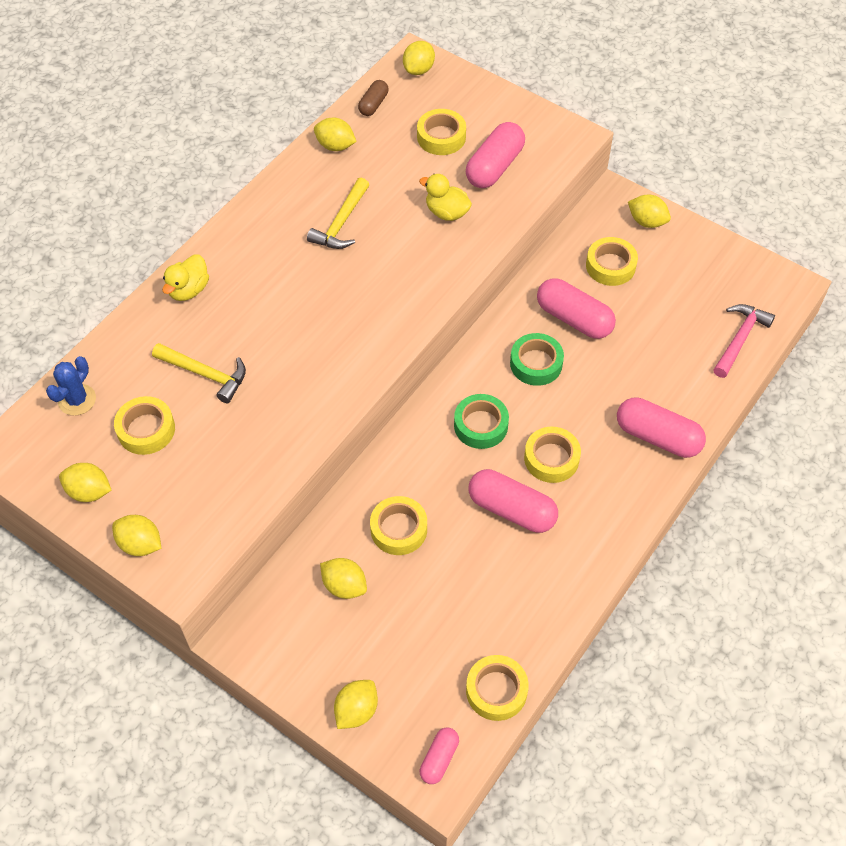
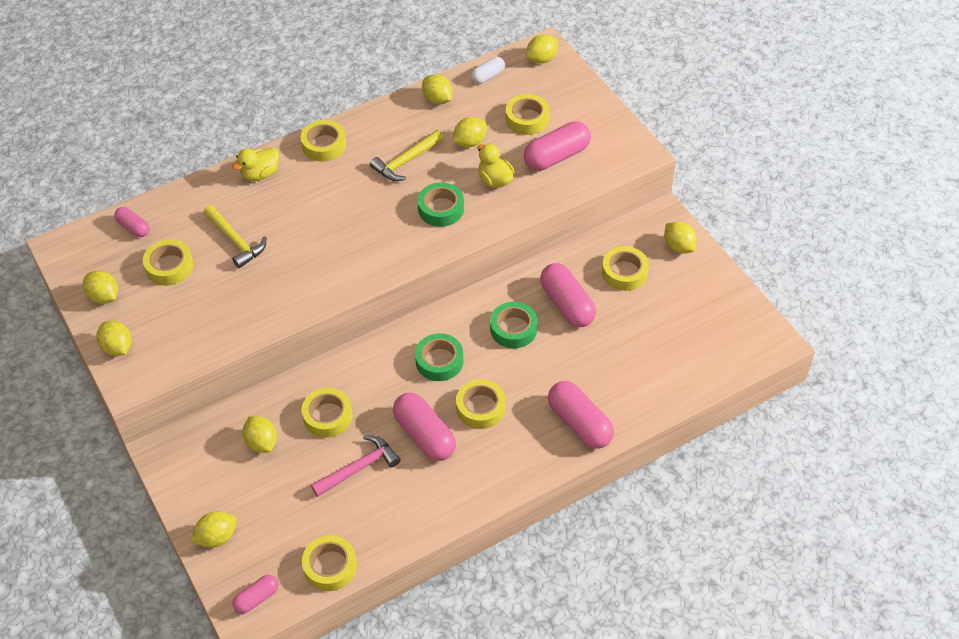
camera: 25 degrees right, 5 degrees down
(77, 400) = (133, 227): blue cactus -> pink capsule
(241, 234) = (324, 145): none -> yellow tape
(373, 104) = (488, 76): brown capsule -> white capsule
(396, 181) = (470, 142): none -> yellow lemon
(409, 262) = (441, 209): none -> green tape
(739, 339) = (700, 370): pink hammer -> pink hammer (359, 468)

